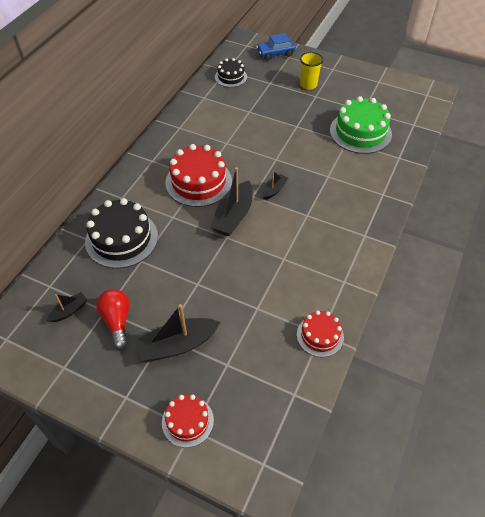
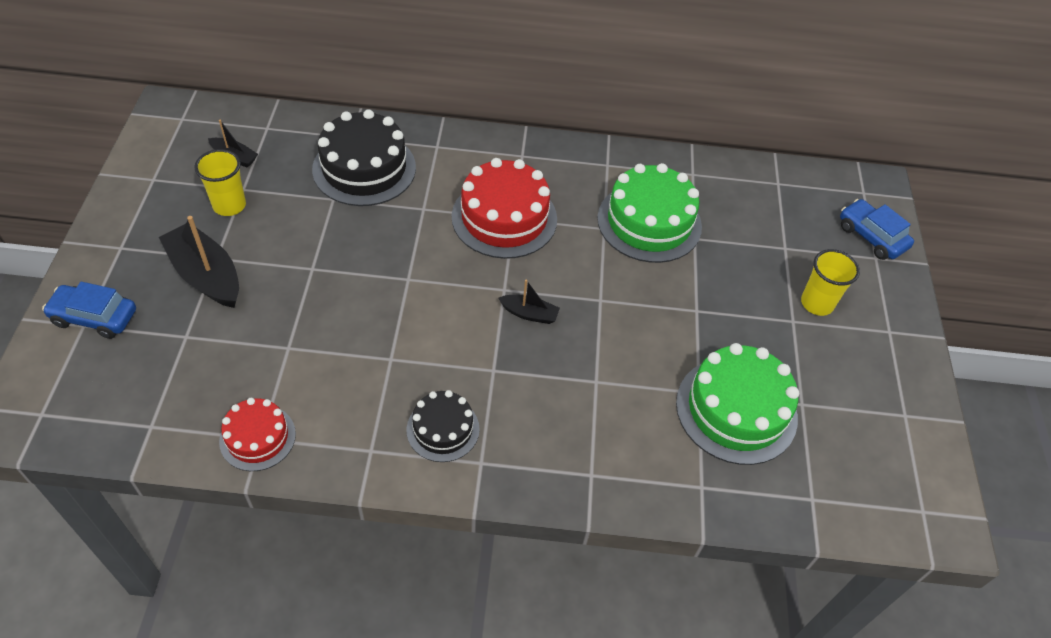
camera: 65 degrees right, 0 degrees up
(117, 321) = (229, 205): red light bulb -> yellow cup
(187, 421) = (94, 317): red cake -> blue car
(230, 124) = (649, 222): none -> green cake
(231, 77) = (764, 193): black cake -> black cake (443, 429)
(233, 216) = (453, 276): black boat -> none

